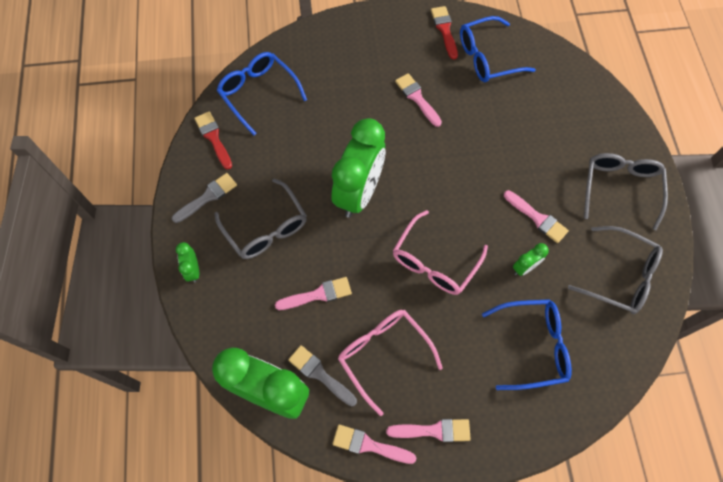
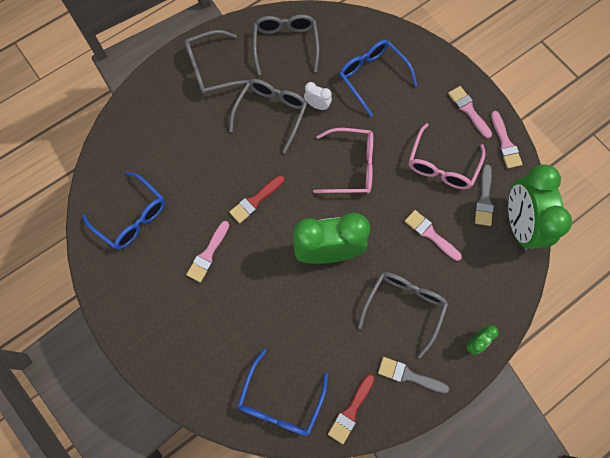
camera: 120 degrees left, 5 degrees up
(444, 30) = (117, 269): red brush -> red brush (255, 200)
(524, 267) = (317, 105): green clock -> white clock
(537, 218) = (271, 113): pink brush -> grey glasses

